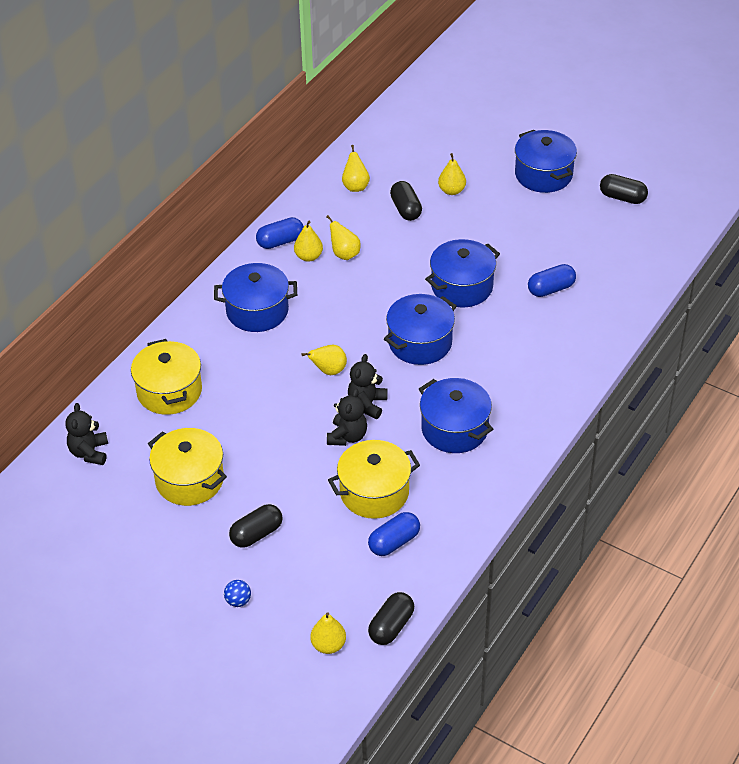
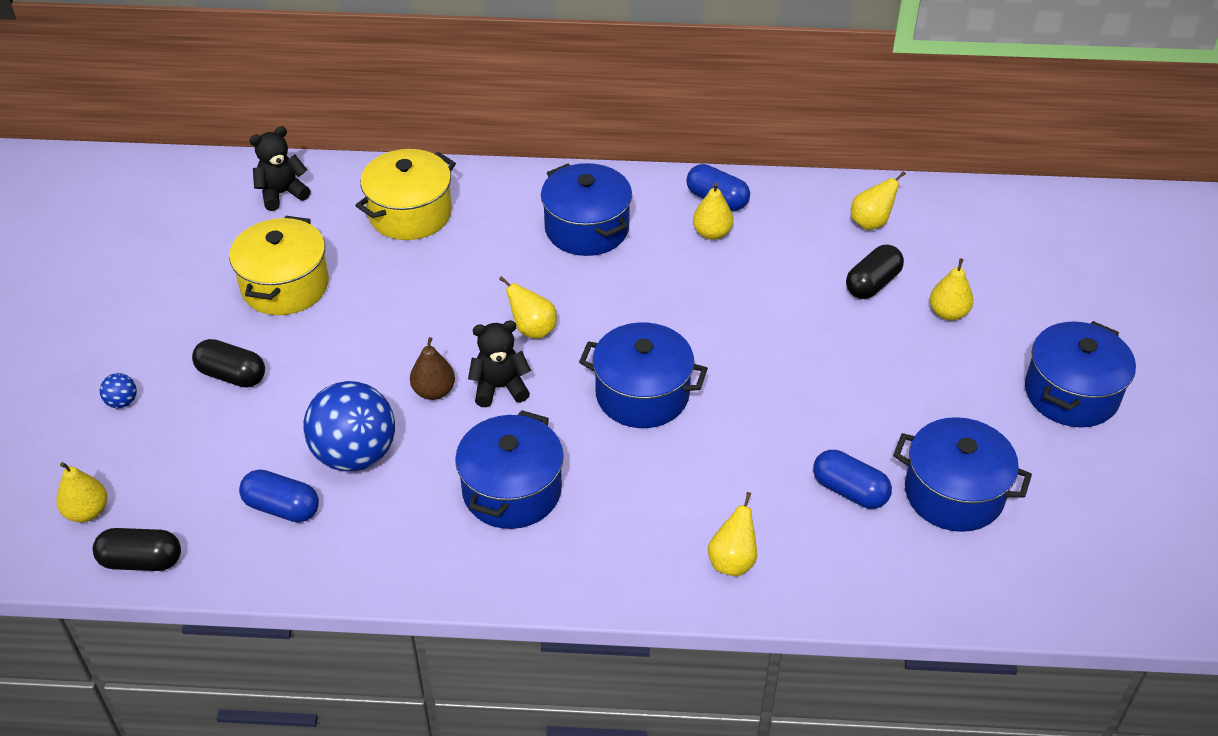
camera: 60 degrees right, 0 degrees up
(344, 254) = (743, 262): yellow pear -> yellow pear (732, 561)
(347, 436) = (434, 391): black teddy bear -> brown pear
(374, 492) = (355, 454): yellow pot -> blue ball
(462, 287) = (776, 395): blue pot -> blue pot (954, 493)
(622, 197) = (1111, 501): black capsule -> none

